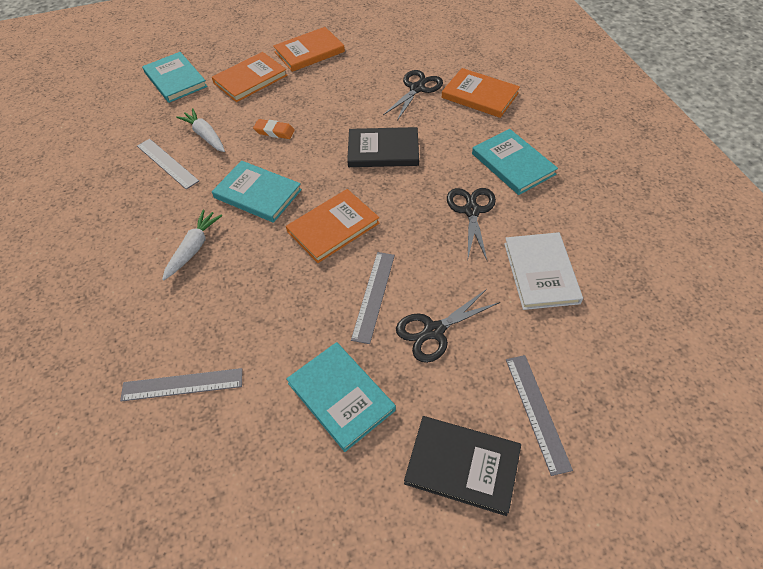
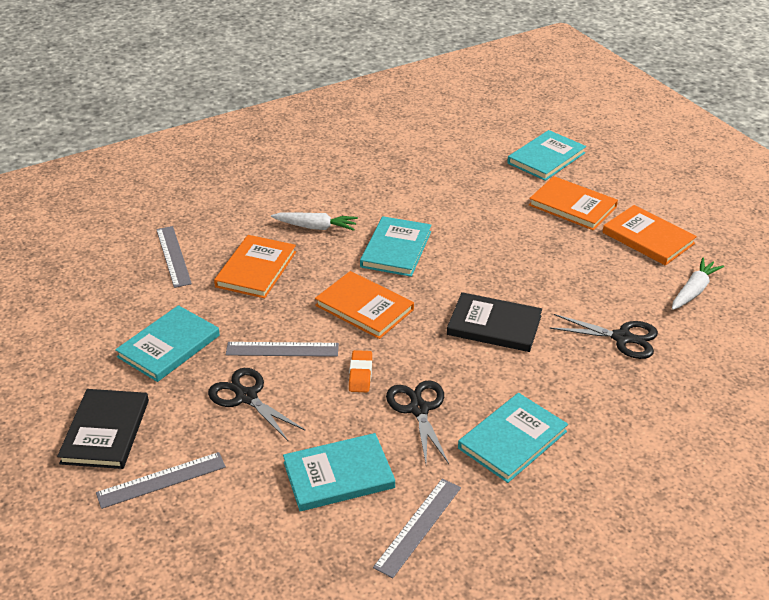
camera: 75 degrees right, 15 degrees down
(167, 163) = (419, 185): grey ruler -> grey ruler (418, 526)
(205, 136) = (467, 198): white carrot -> white carrot (693, 291)
(274, 132) = (492, 241): orange eraser -> orange eraser (360, 374)
(383, 150) = (494, 325): black book -> black book turned 60 degrees counterclockwise
(471, 211) = (418, 409): black scissors -> black scissors turned 90 degrees counterclockwise
(480, 95) = (637, 397): orange book -> orange book (256, 269)
(541, 272) = (338, 475): white book -> turquoise book

